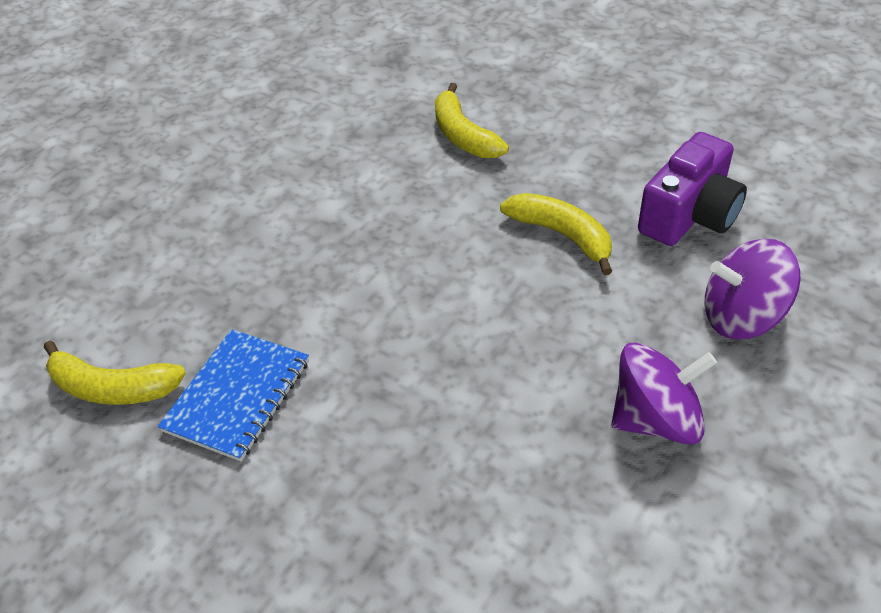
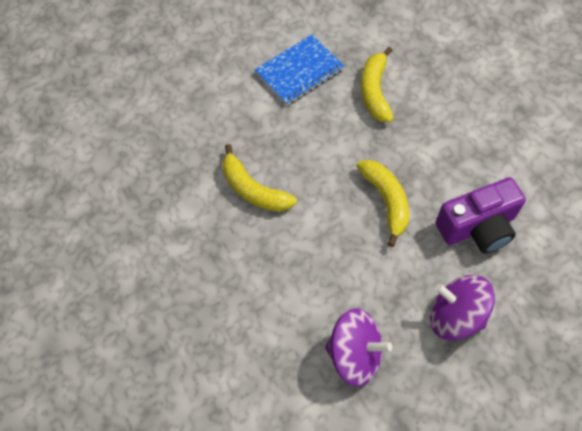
camera: 25 degrees right, 15 degrees up
(112, 388) = (77, 177): yellow banana -> yellow banana (253, 189)
(237, 396) = (138, 217): blue notebook -> blue notebook (299, 71)

